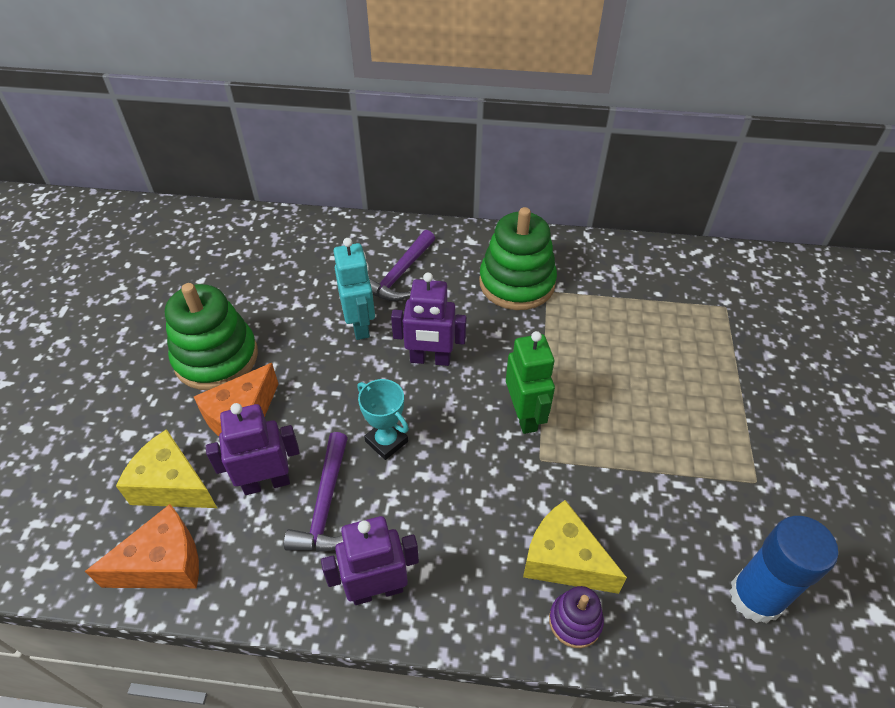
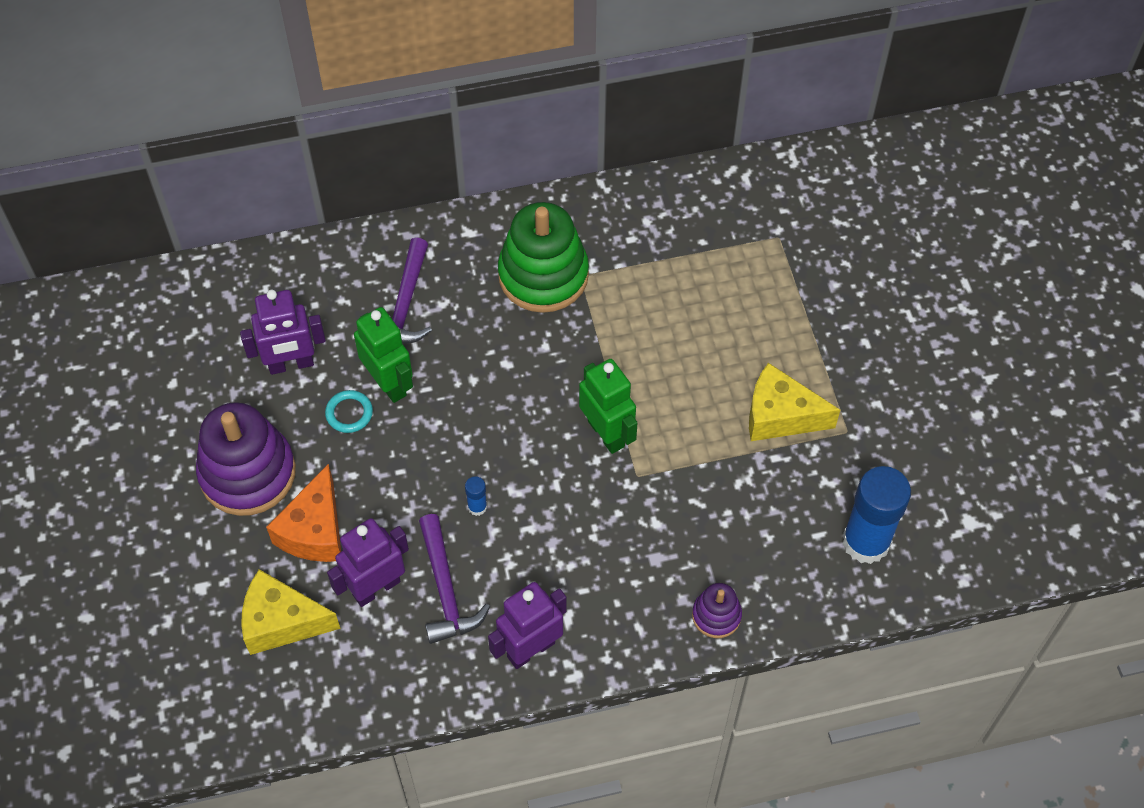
camera: 20 degrees left, 10 degrees up
(163, 563) = (317, 695): orange cheese -> none
(216, 358) = (247, 473): green stacking toy -> purple stacking toy
(318, 337) = (349, 413): none -> turquoise ring
(360, 325) = (389, 383): turquoise robot -> green robot
(386, 441) = (477, 507): turquoise trophy -> blue glue stick
(430, 359) = (484, 401): purple robot -> purple robot (291, 364)
(563, 560) = (690, 565): yellow cheese -> yellow cheese (780, 416)

